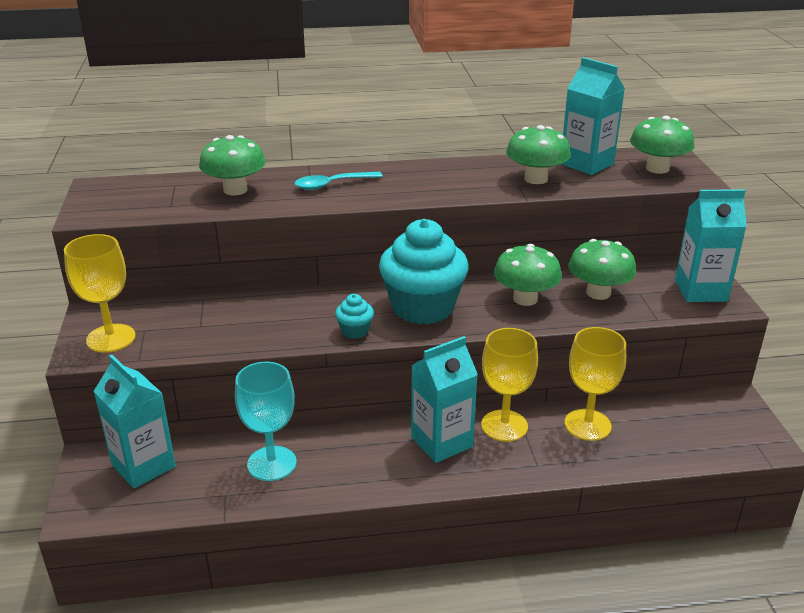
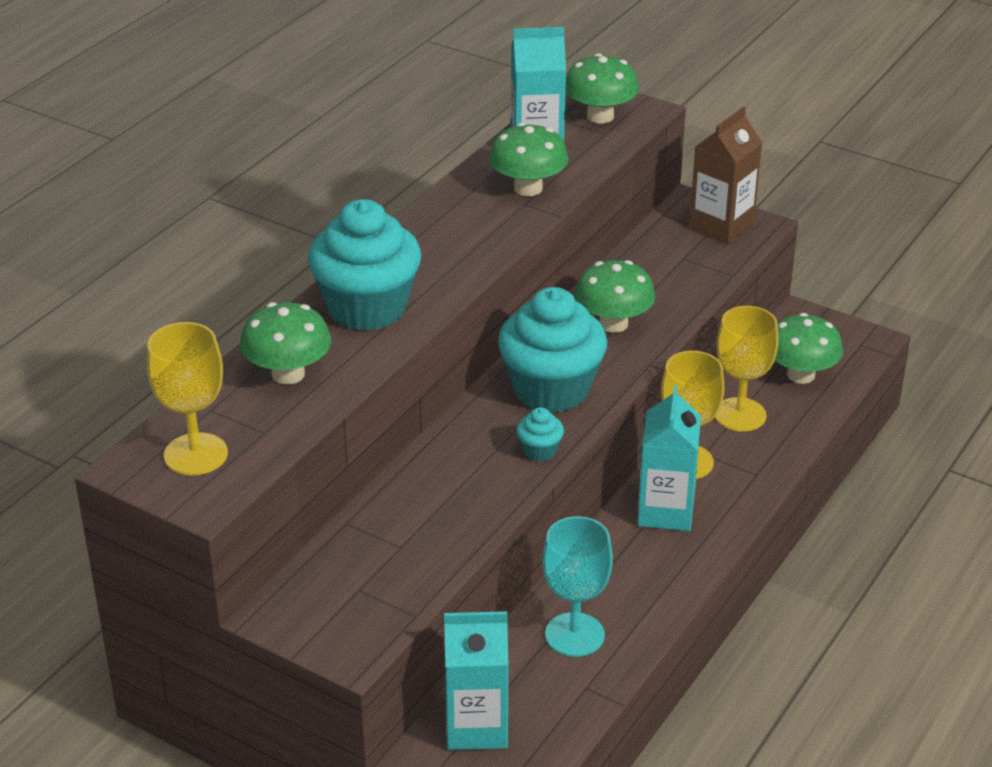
camera: 50 degrees left, 5 degrees up
(111, 338) = (346, 620): yellow goblet -> yellow goblet (196, 454)
(332, 185) = (367, 308): turquoise spoon -> turquoise cupcake
(598, 293) = (656, 279): green mushroom -> green mushroom (801, 375)
(700, 291) = (721, 226): turquoise carton -> brown carton

